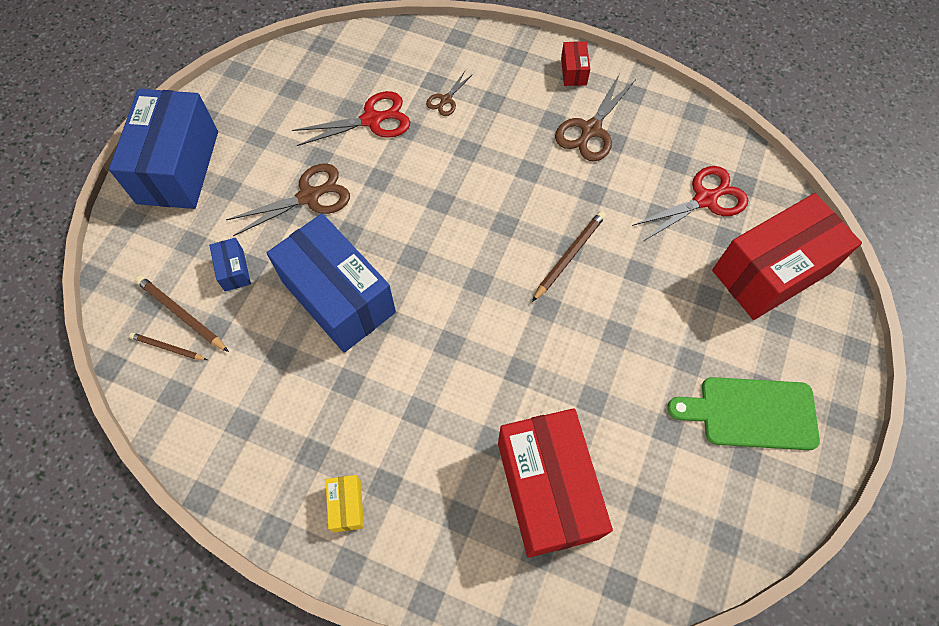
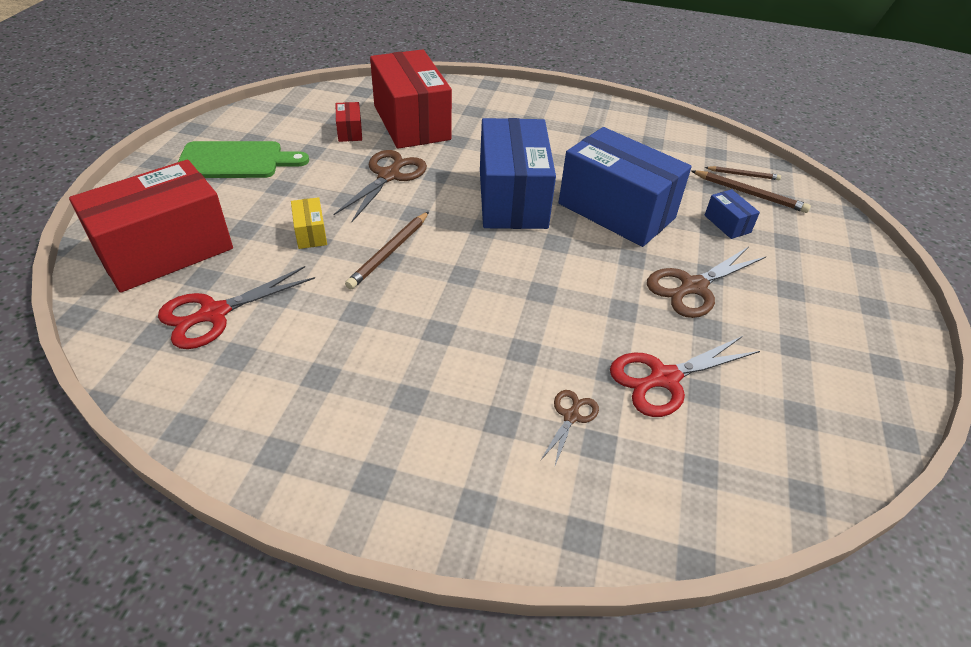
camera: 170 degrees right, 20 degrees down
(178, 167) = (862, 306): blue box -> blue box (512, 198)
(347, 506) = (555, 112): yellow box -> yellow box (311, 233)
(573, 71) = (372, 484): red box -> red box (350, 131)
(591, 130) = (352, 389): brown scissors -> brown scissors (388, 176)

